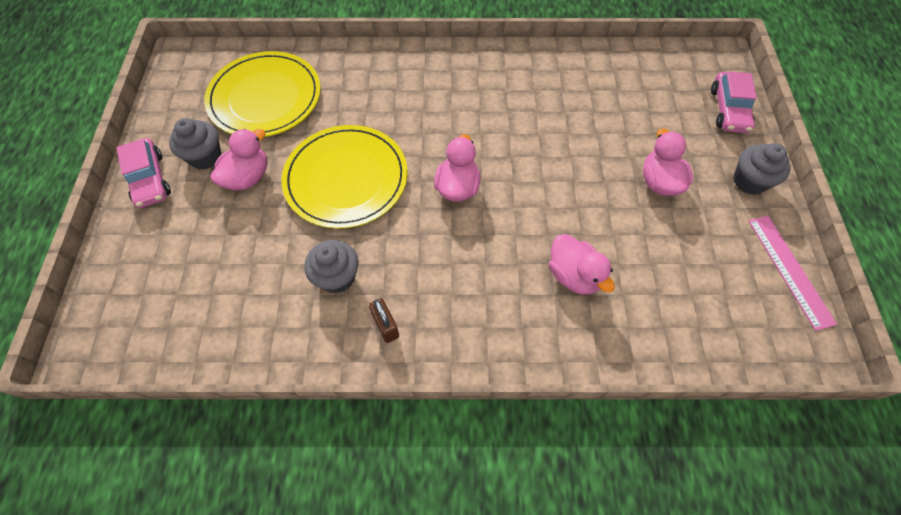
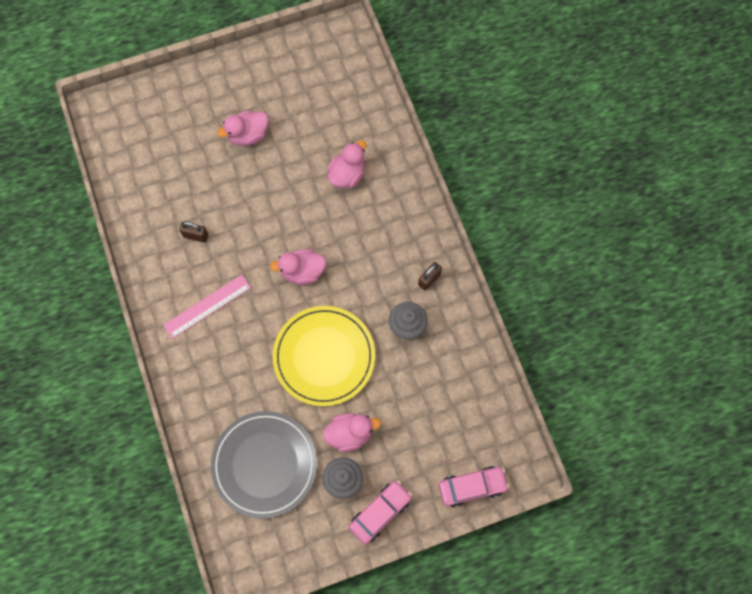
camera: 110 degrees left, 10 degrees up
(248, 177) = (350, 434): pink duck -> pink duck turned 150 degrees clockwise
(265, 98) = (264, 464): yellow plate -> grey plate
(540, 102) = (195, 236): none -> brown padlock
(728, 110) = (158, 98): pink car -> pink car (472, 487)
(749, 181) = (227, 77): grey cupcake -> none
(789, 270) = (294, 48): pink ruler -> pink ruler (207, 306)

